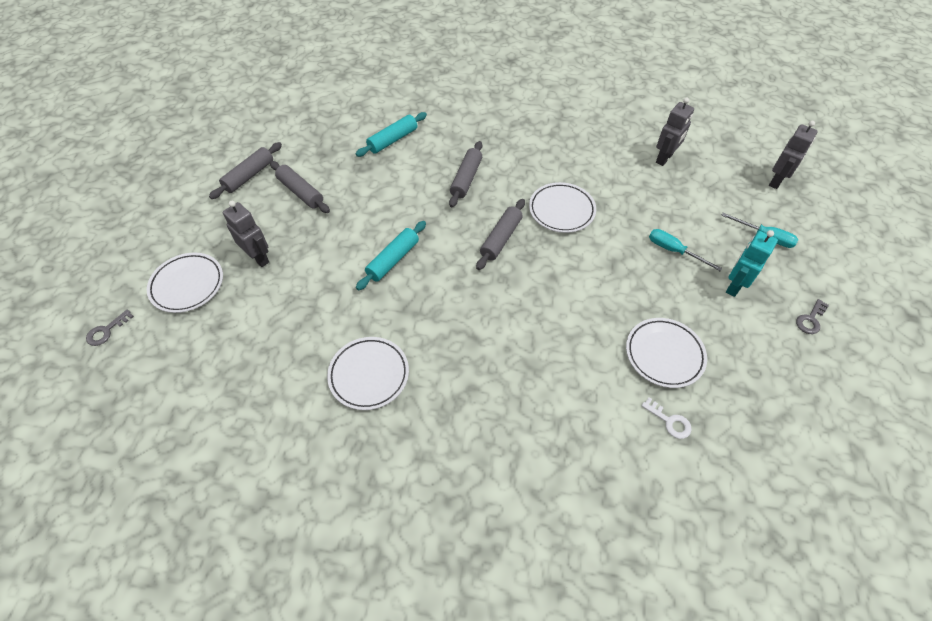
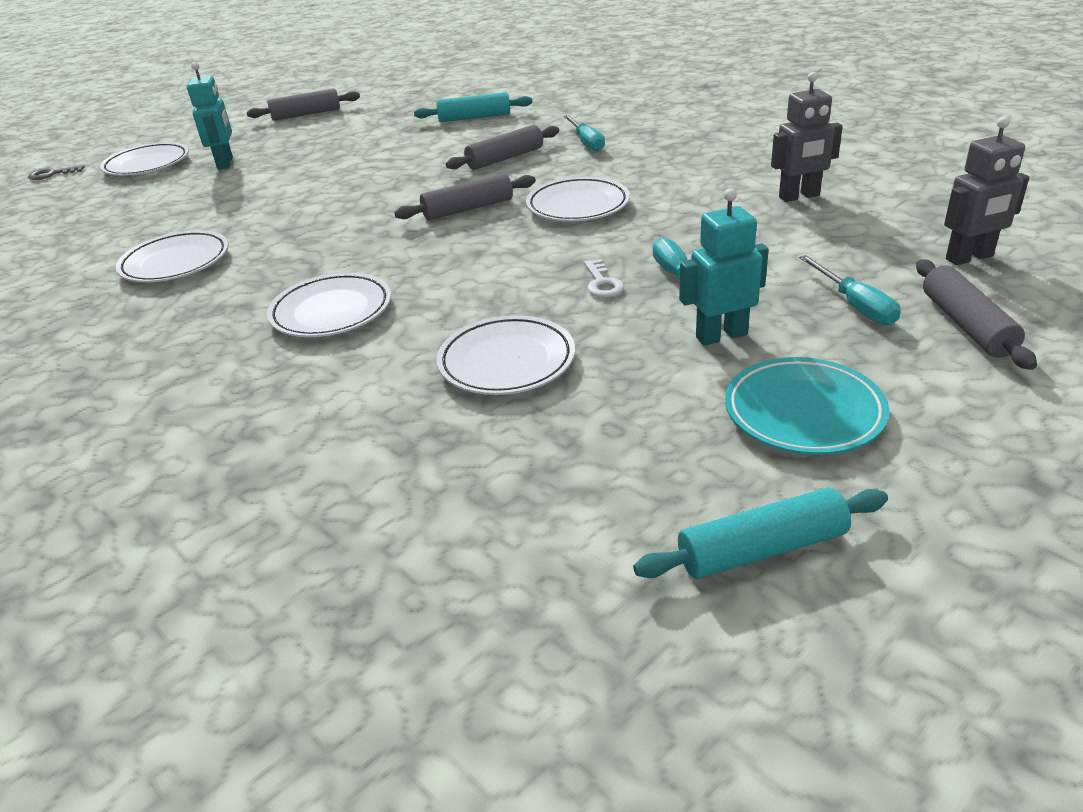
camera: 40 degrees right, 20 degrees down
(258, 257) = (226, 163): grey robot -> turquoise robot
(301, 192) = (330, 133): grey rolling pin -> grey rolling pin (966, 325)
(393, 260) = (333, 194): turquoise rolling pin -> turquoise rolling pin (761, 549)
(499, 145) = (586, 142): none -> turquoise screwdriver
(530, 365) = (331, 311): none -> white plate
(670, 421) = (411, 423): white key -> white key (602, 283)
(810, 320) = (803, 412): grey key -> turquoise plate

